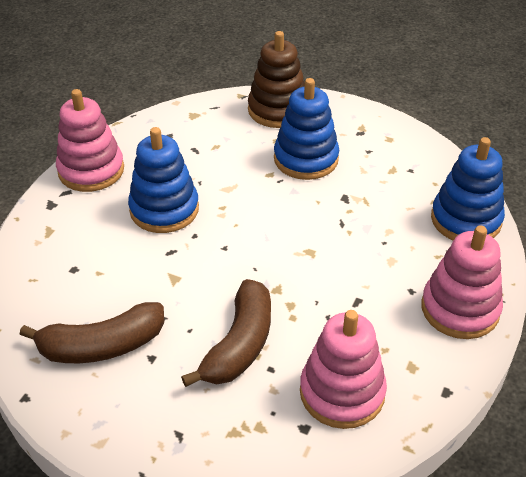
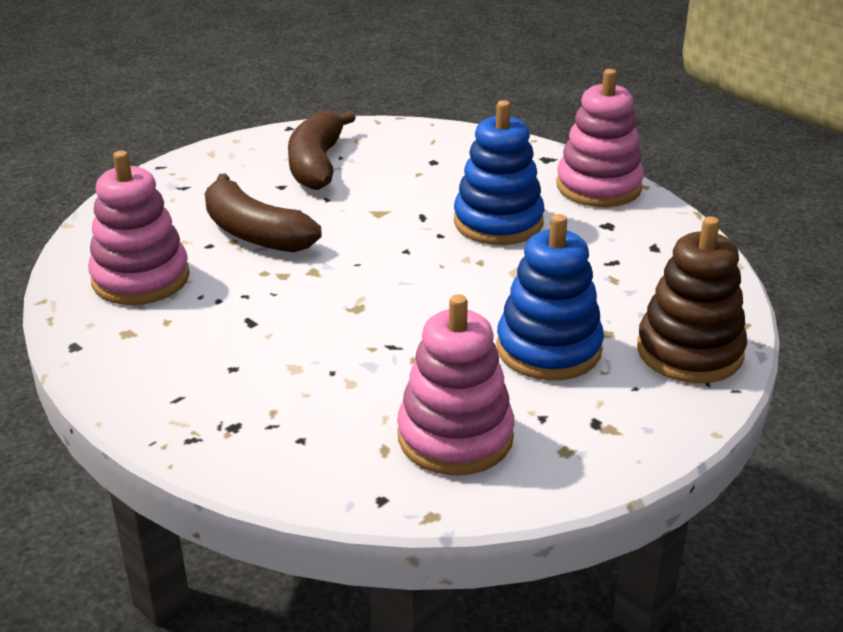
camera: 110 degrees right, 10 degrees down
(460, 309) = (171, 397): pink stacking toy -> pink stacking toy (455, 437)
(466, 220) = (322, 466): blue stacking toy -> none

